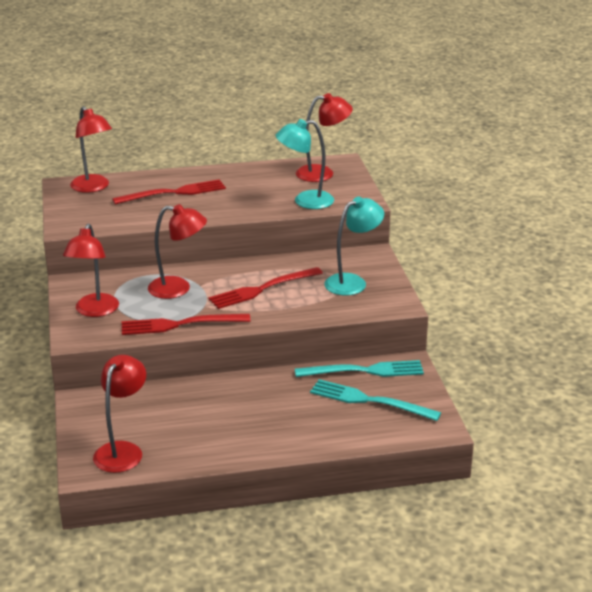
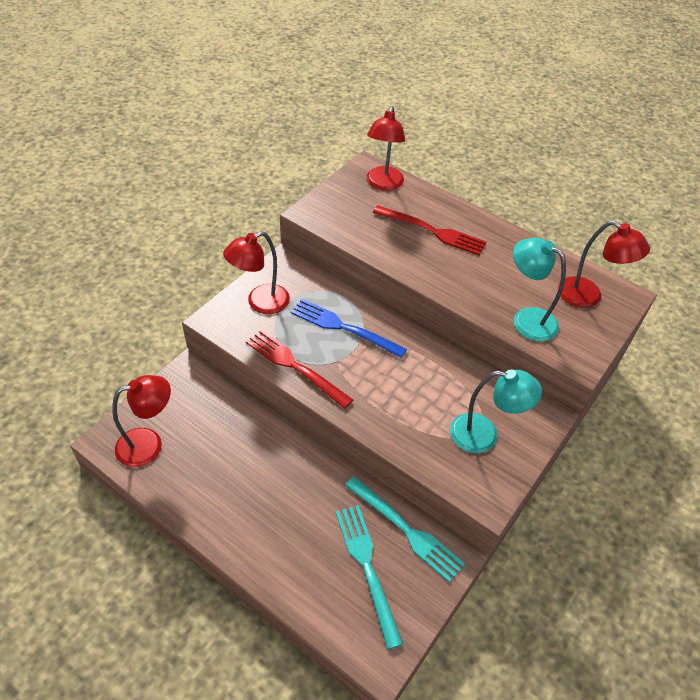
camera: 45 degrees right, 20 degrees up
(178, 289) = (342, 327): red lamp -> blue fork
(261, 289) = (400, 380): red fork -> none

